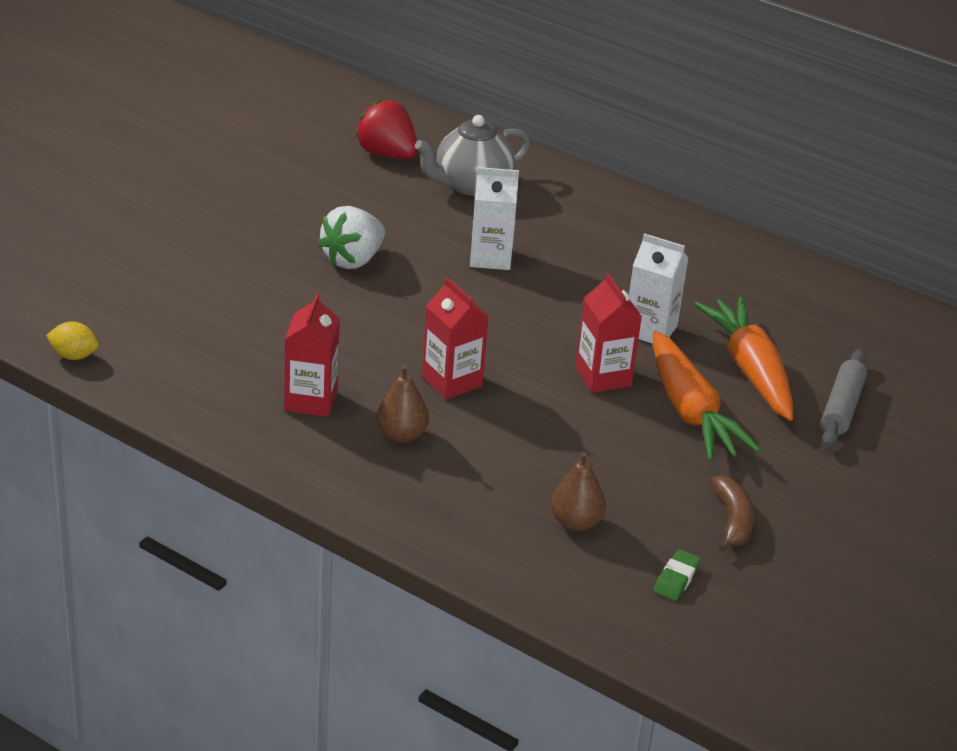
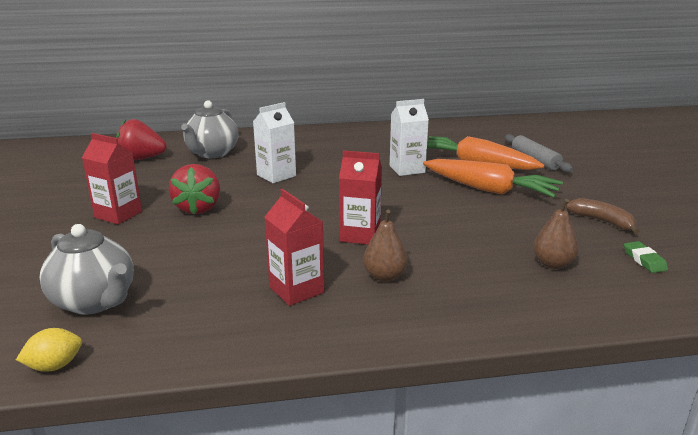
camera: 40 degrees left, 10 degrees down
(154, 316) = (95, 301): none -> grey teapot
(353, 260) = (198, 208): white strawberry -> red strawberry
(603, 377) = (426, 196): red carton -> red carton (118, 214)

